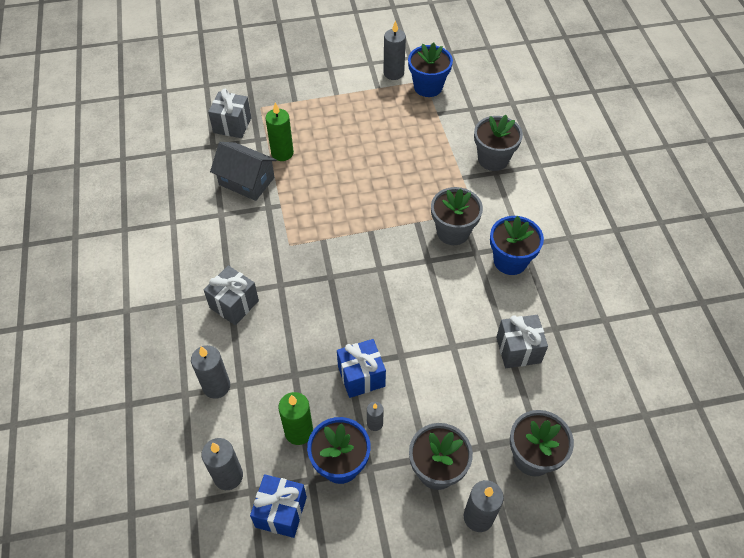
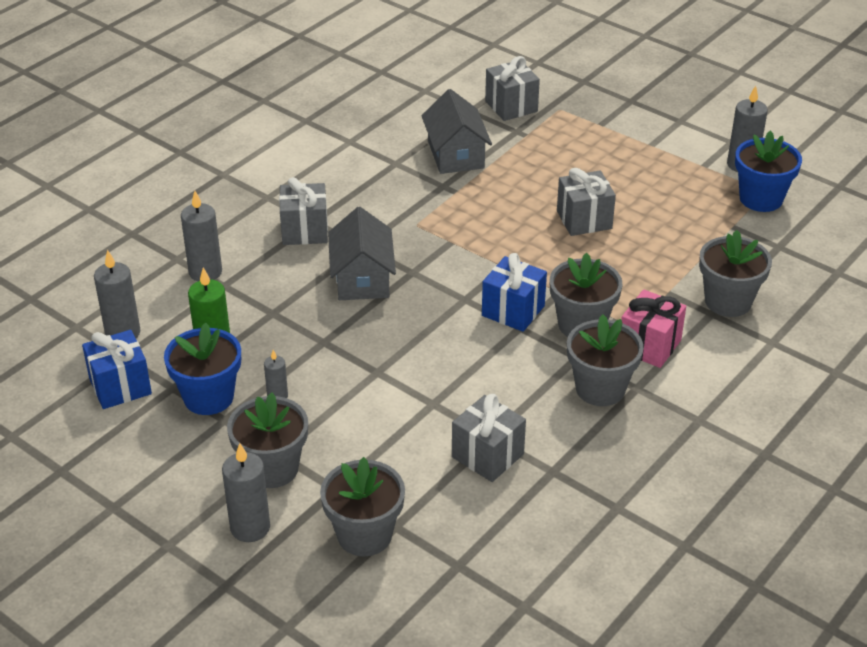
camera: 50 degrees right, 15 degrees down
(282, 153) = (521, 155): green candle -> none
(311, 305) = (362, 278): none -> grey house
(361, 376) = (320, 357): blue gift -> blue gift (513, 311)
(368, 167) = (584, 220): none -> grey gift
(496, 215) = (649, 345): none -> pink gift
(510, 261) = (600, 388): blue flower pot -> grey flower pot

